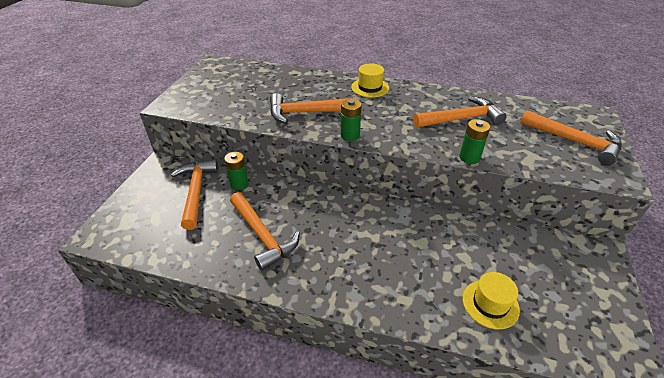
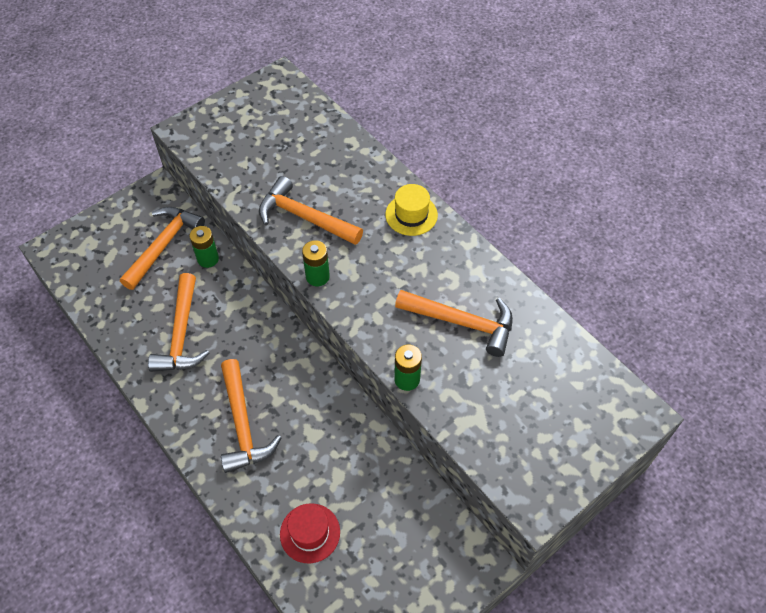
camera: 35 degrees right, 15 degrees up
(490, 304) = (310, 533): yellow hat -> red hat
(574, 142) = (552, 432): orange hammer -> orange hammer (243, 424)

